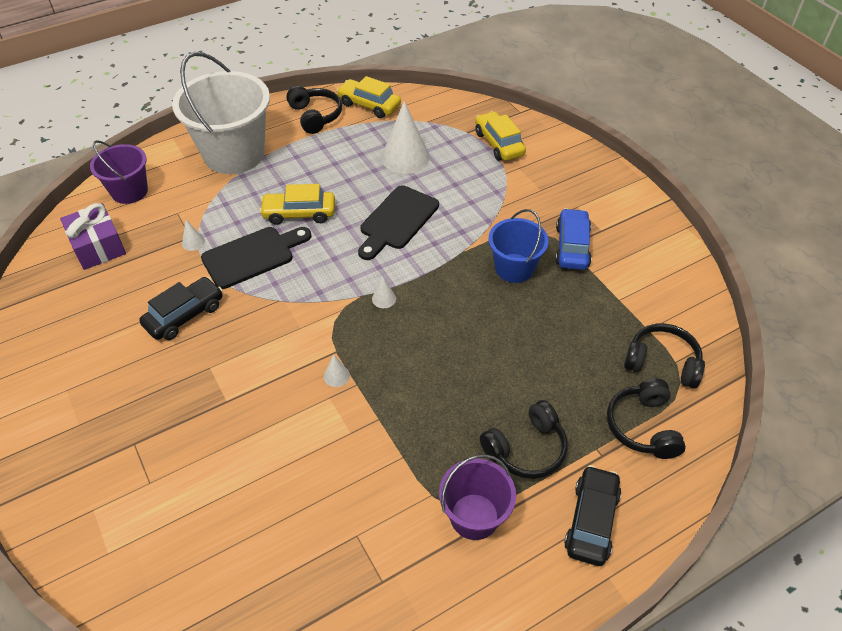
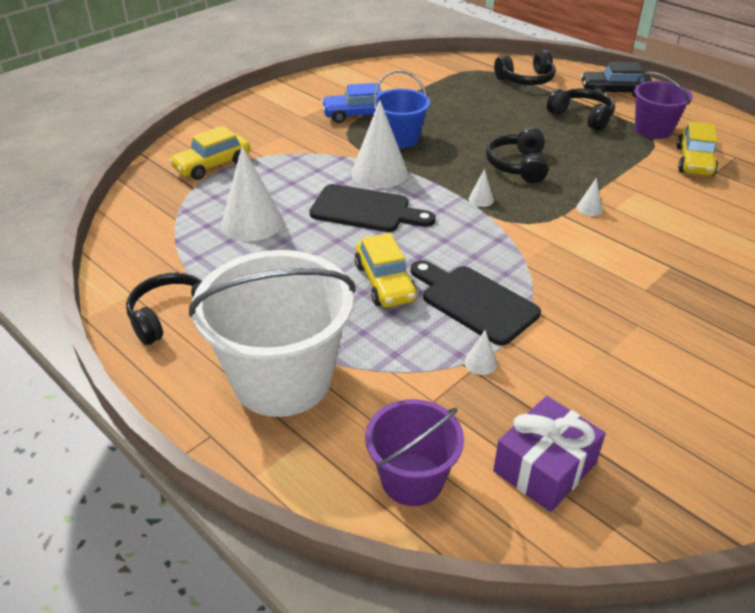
camera: 105 degrees left, 10 degrees down
(185, 315) = (596, 330): black car -> none
(369, 105) = (141, 271): yellow car -> yellow car (694, 161)
(453, 240) = (379, 173): none -> white cone
(662, 362) = (464, 75): black headphones -> black headphones (518, 166)

